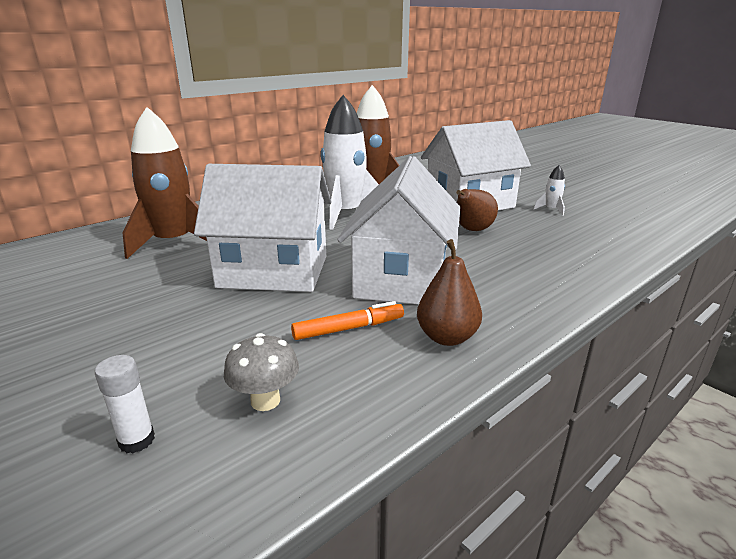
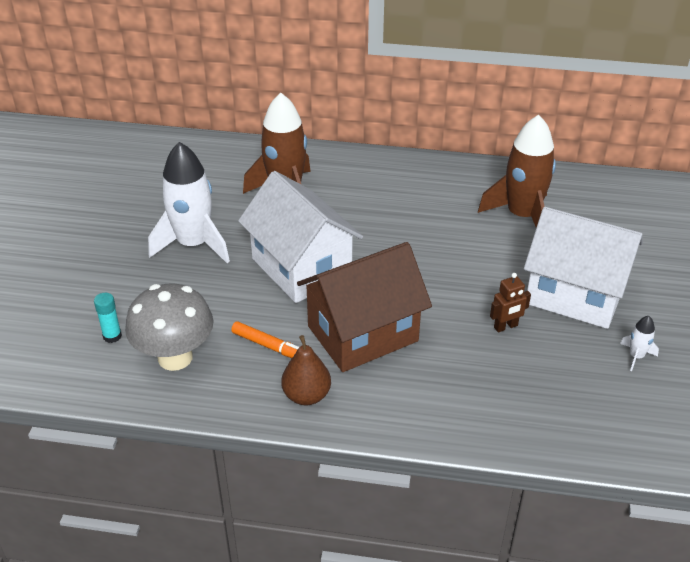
camera: 50 degrees right, 15 degrees up
(137, 440) = (112, 336): white glue stick -> turquoise glue stick
(265, 400) = (175, 357): grey mushroom -> grey mushroom, size x1.89
(345, 214) = (444, 236): white rocket -> white rocket (194, 244)
(401, 279) = (363, 334): white house -> brown house
(472, 230) = (506, 327): brown pear -> brown robot

